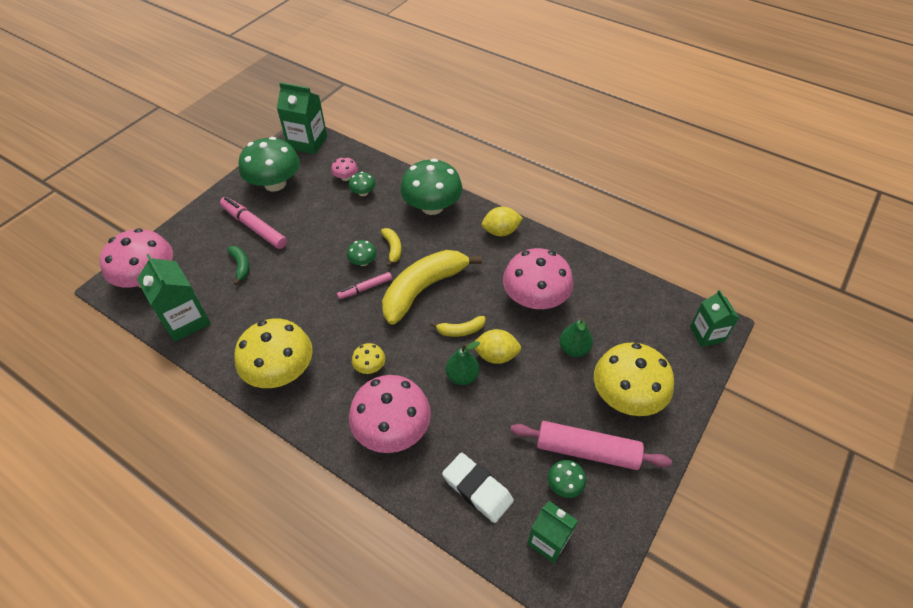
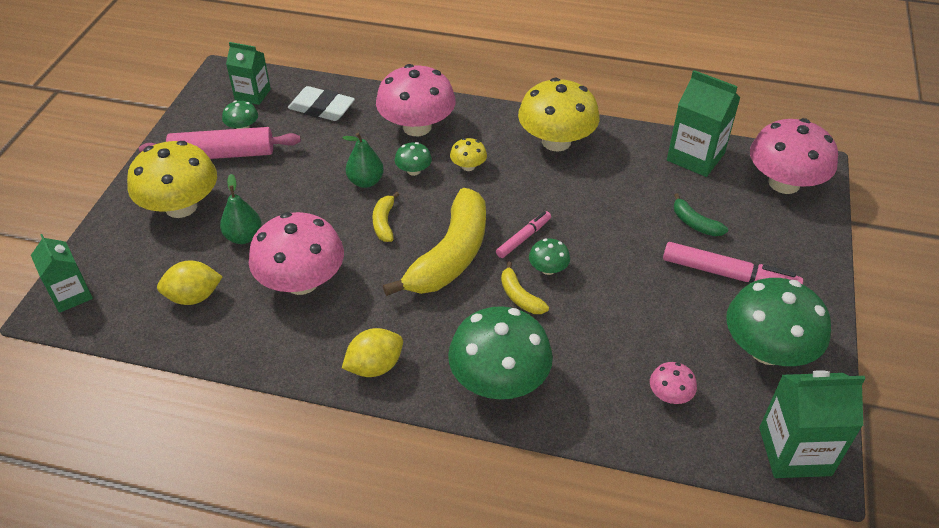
camera: 160 degrees right, 5 degrees down
(363, 192) = (621, 374): green mushroom -> green mushroom (413, 171)
(460, 330) = (384, 222): yellow banana -> yellow banana turned 60 degrees counterclockwise
(496, 355) = (334, 208): yellow lemon -> yellow lemon (194, 297)

